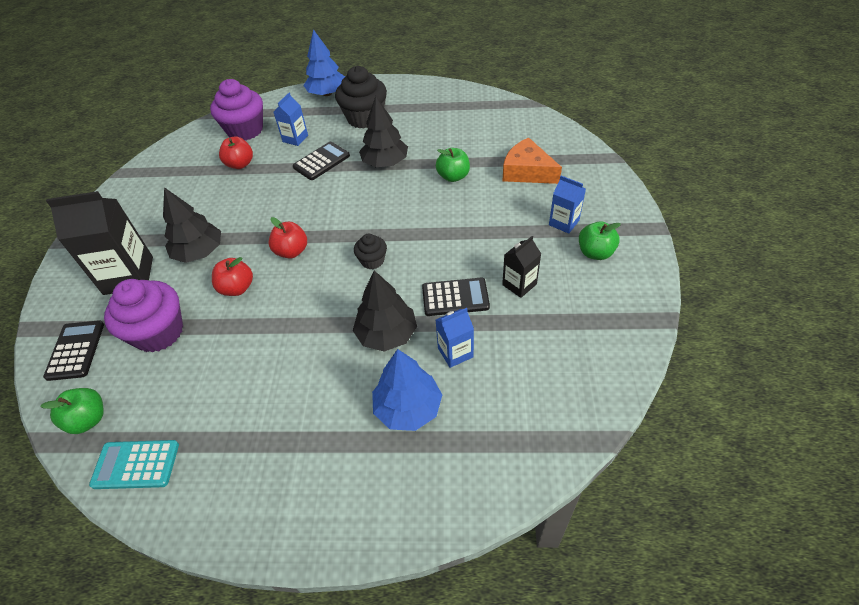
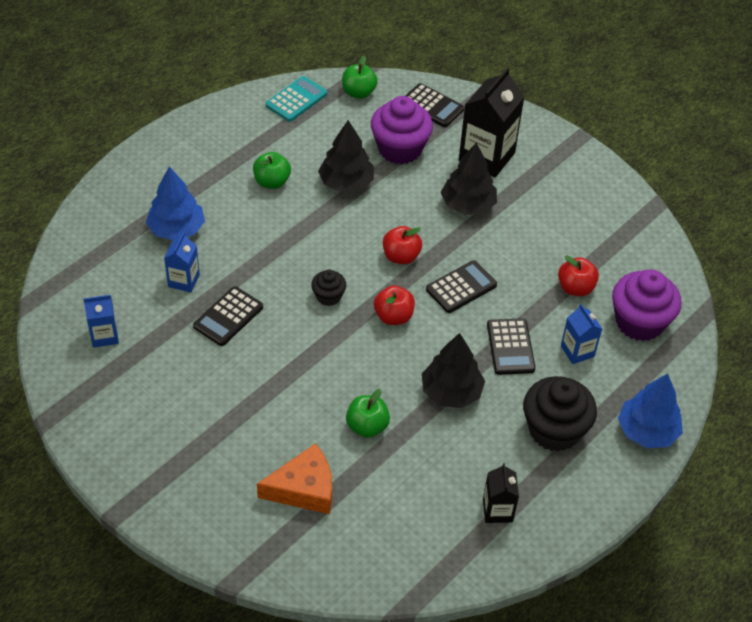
camera: 125 degrees right, 0 degrees up
(237, 288) = (396, 206): red apple -> red apple (393, 316)
(291, 207) = (461, 287): none -> black calculator
(386, 334) = (246, 257): black tree -> black tree (346, 183)
(519, 284) = (190, 363): black carton -> black carton (497, 510)
(564, 222) = (209, 452): blue carton -> blue carton (104, 335)
(595, 253) = (153, 440): green apple -> green apple (272, 182)

